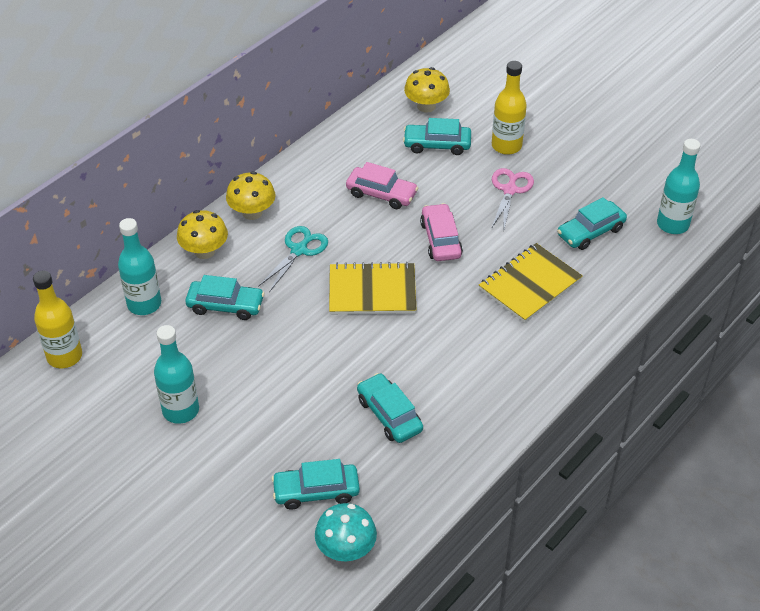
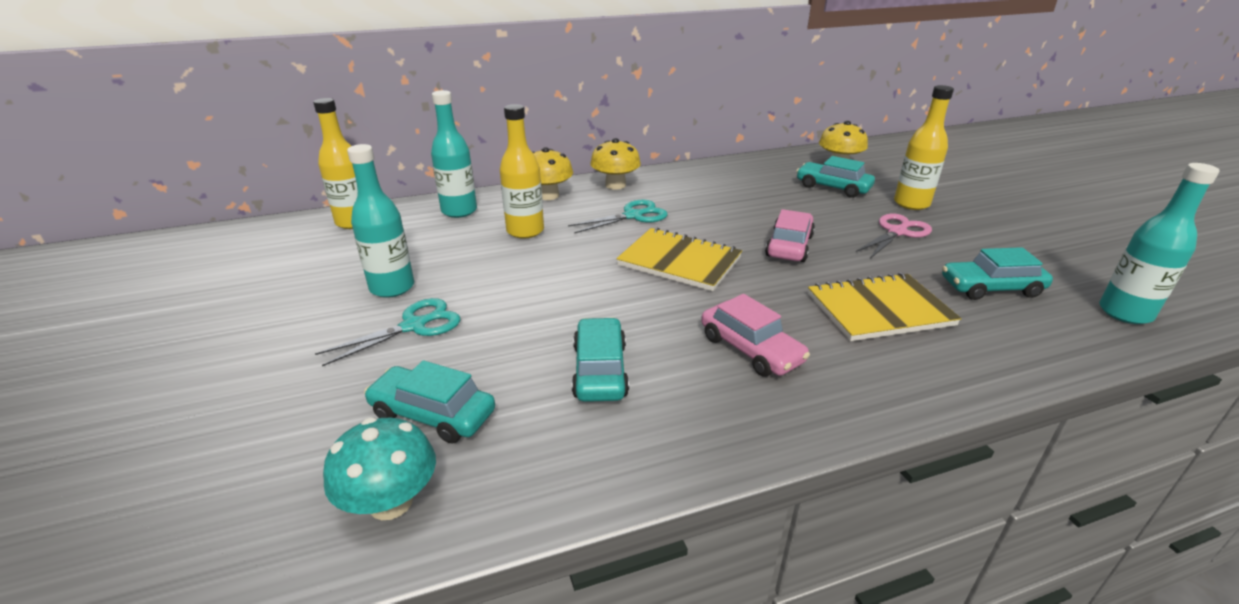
camera: 30 degrees right, 15 degrees down
(225, 306) = (525, 231): turquoise car -> yellow bottle
(235, 436) = (414, 326): none -> turquoise scissors
(381, 194) = (749, 202): pink car -> pink car (750, 349)

